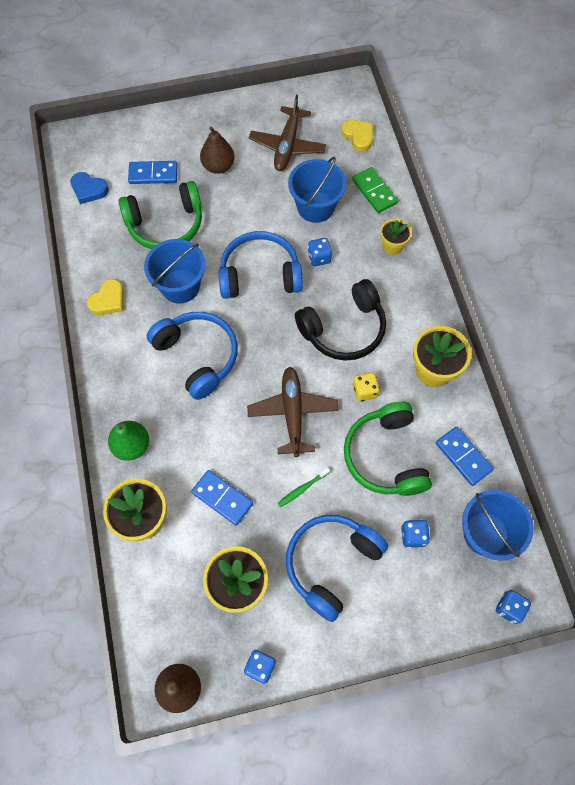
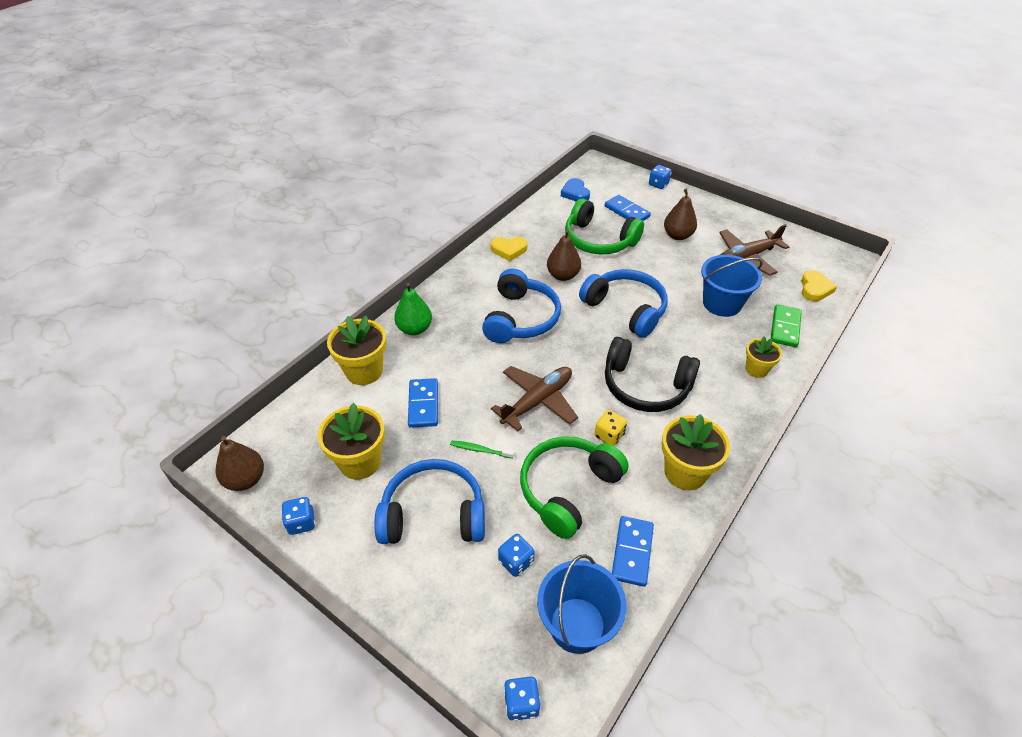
camera: 50 degrees right, 20 degrees down
(180, 286) = (563, 275): blue bucket -> brown pear
(319, 258) = (684, 332): blue dice -> blue dice (658, 184)

